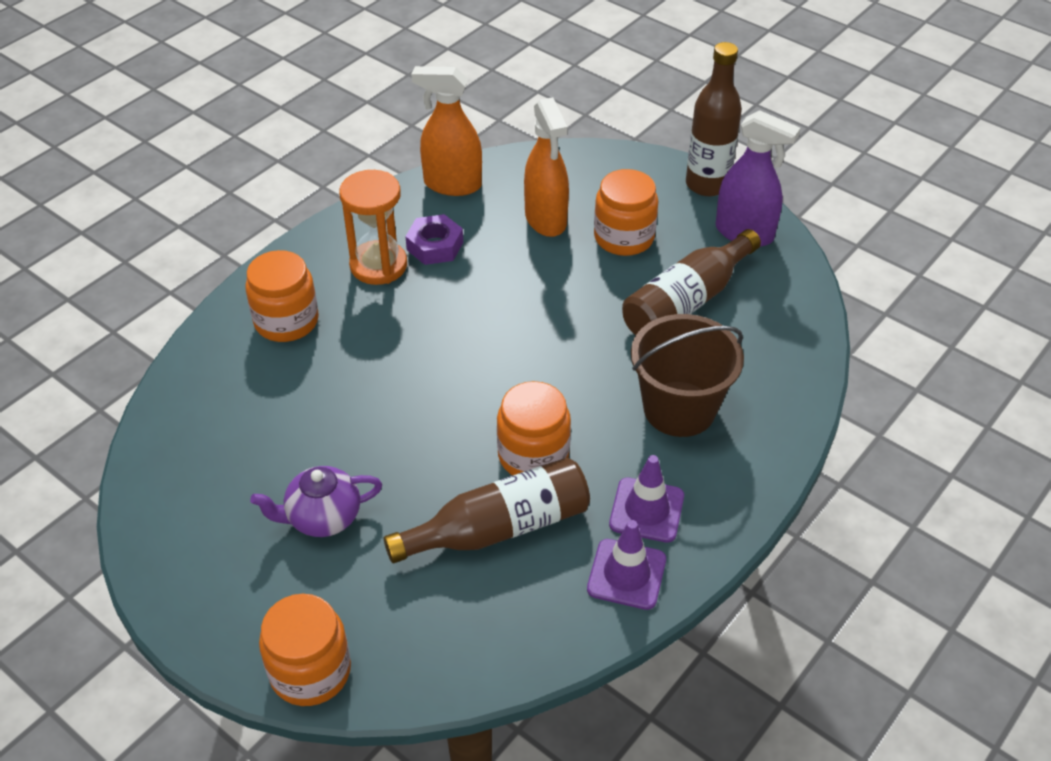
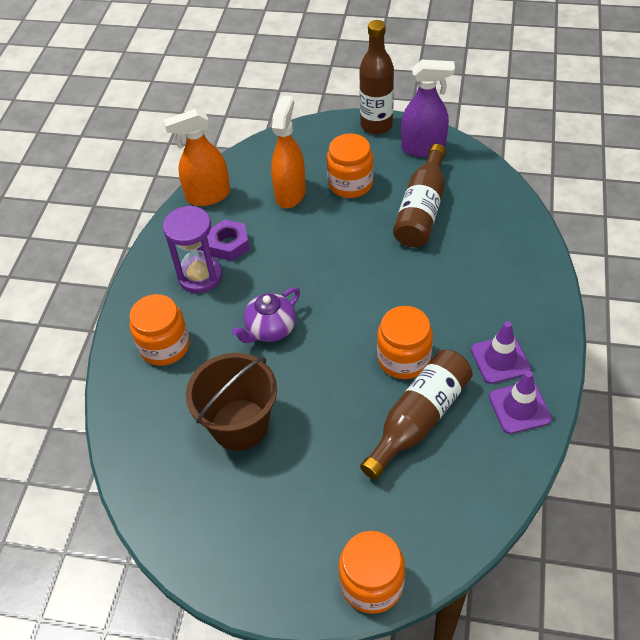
camera: 25 degrees left, 5 degrees up
(322, 517) = (298, 473): purple teapot -> purple teapot (270, 329)
(378, 265) = (200, 276): orange hourglass -> purple hourglass
(546, 220) = (290, 193): orange spray bottle -> orange spray bottle turned 120 degrees counterclockwise
(679, 409) = (470, 283): brown bucket -> brown bucket (240, 424)

